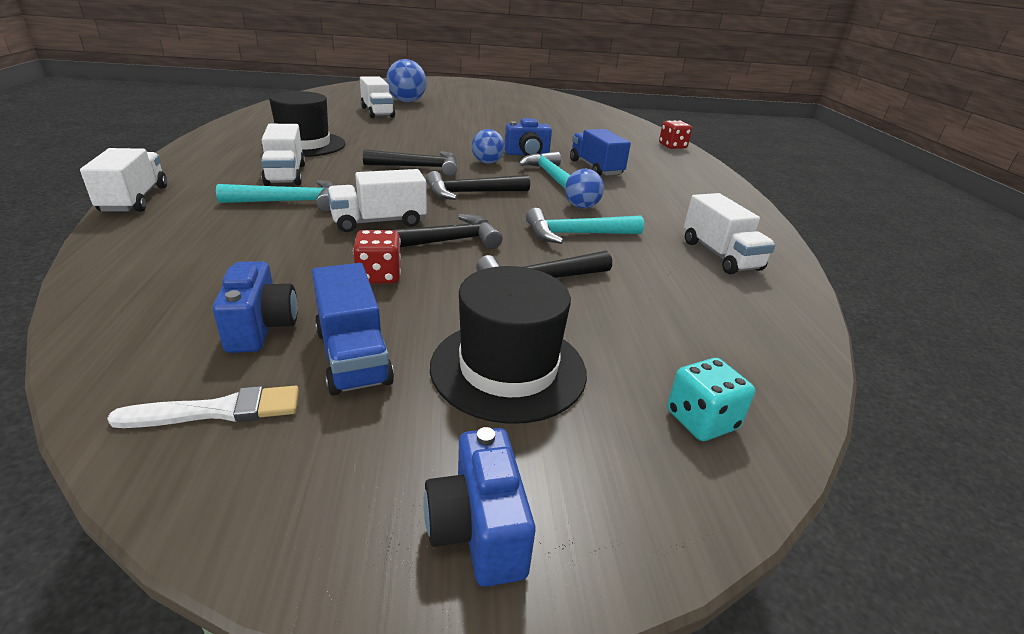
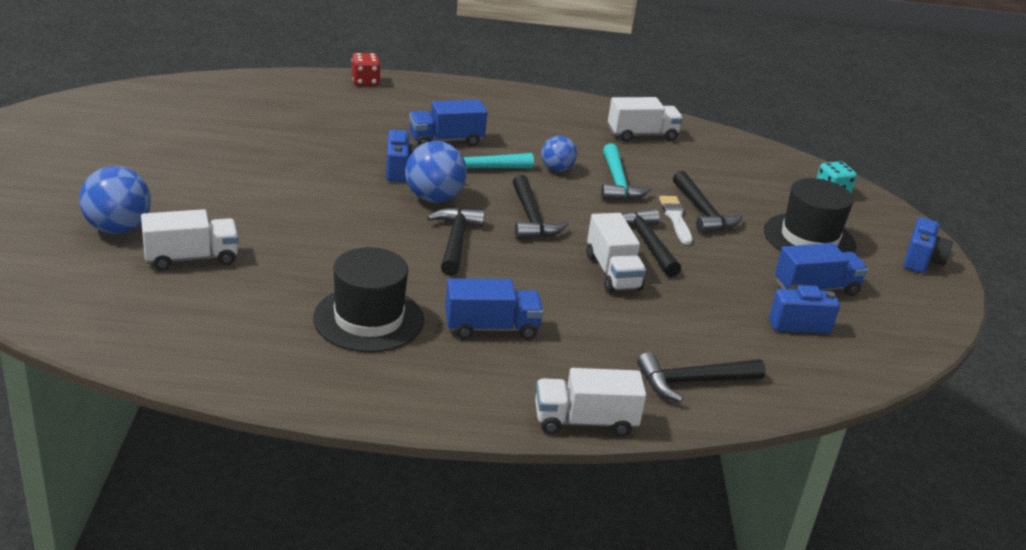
camera: 85 degrees left, 0 degrees up
(165, 247) = (693, 382): none -> black hammer
(218, 410) = (879, 331): white brush -> white brush (675, 218)
(285, 175) = (491, 328): white truck -> blue truck
(290, 202) = (574, 321): turquoise hammer -> none
(379, 276) = (713, 276): red dice -> none
(478, 530) = (921, 260): blue camera -> blue camera turned 60 degrees counterclockwise
(487, 162) = (434, 198): blue ball -> blue ball, size x1.60

